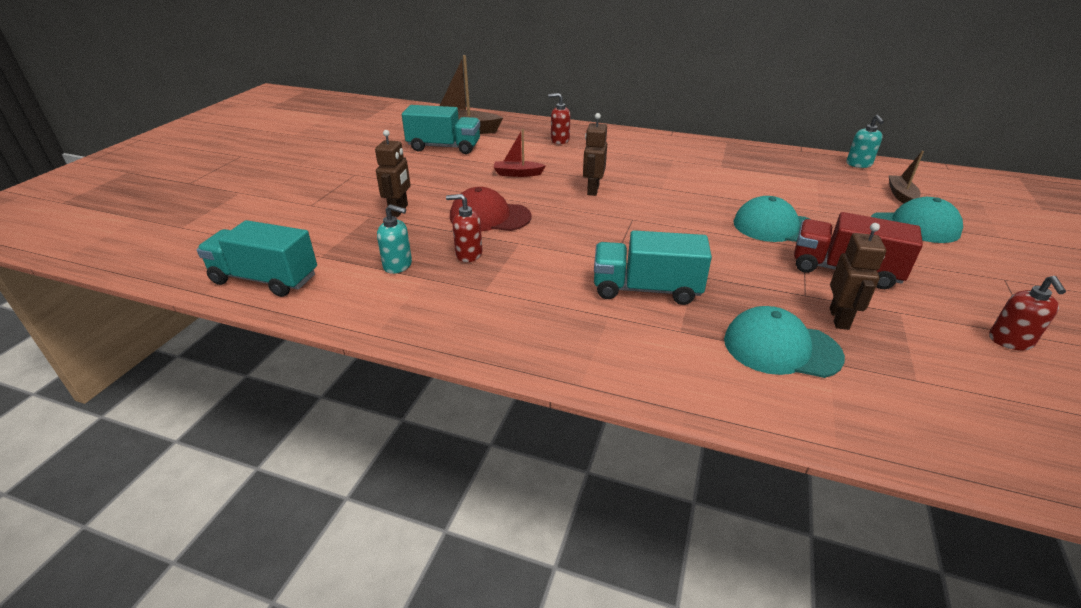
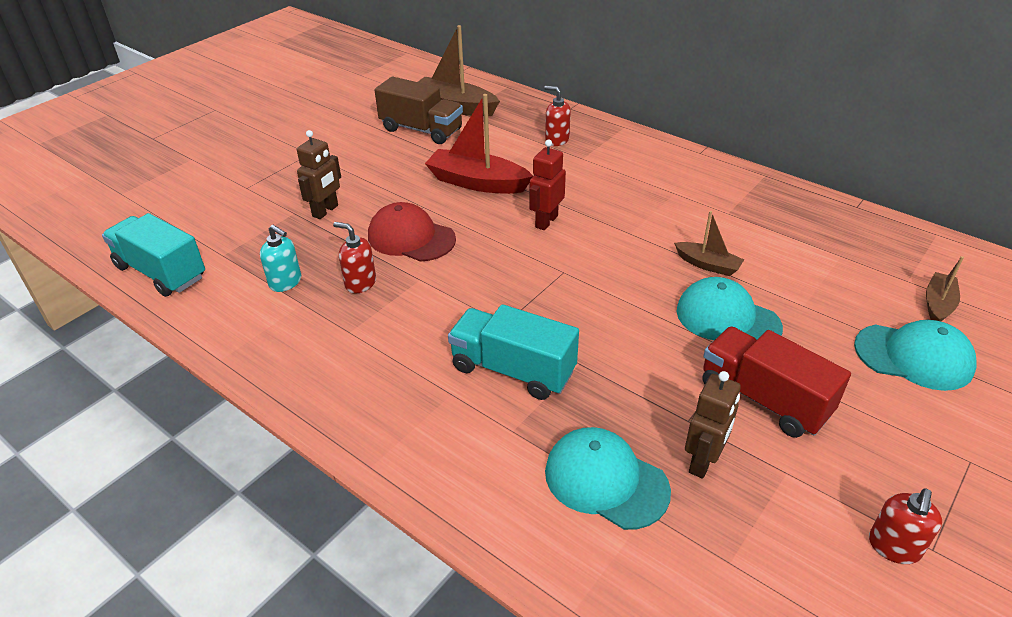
camera: 20 degrees right, 5 degrees up
(444, 147) = (421, 130): turquoise truck -> brown truck
(517, 174) = (477, 182): red boat -> red boat, size x1.80
(592, 190) = (546, 221): brown robot -> red robot
(734, 198) = (708, 265): none -> brown boat
(859, 164) = (920, 243): turquoise soap dispenser -> none

